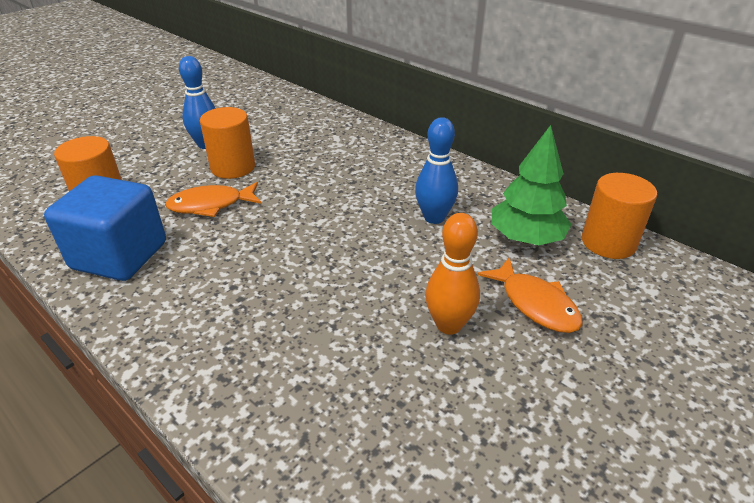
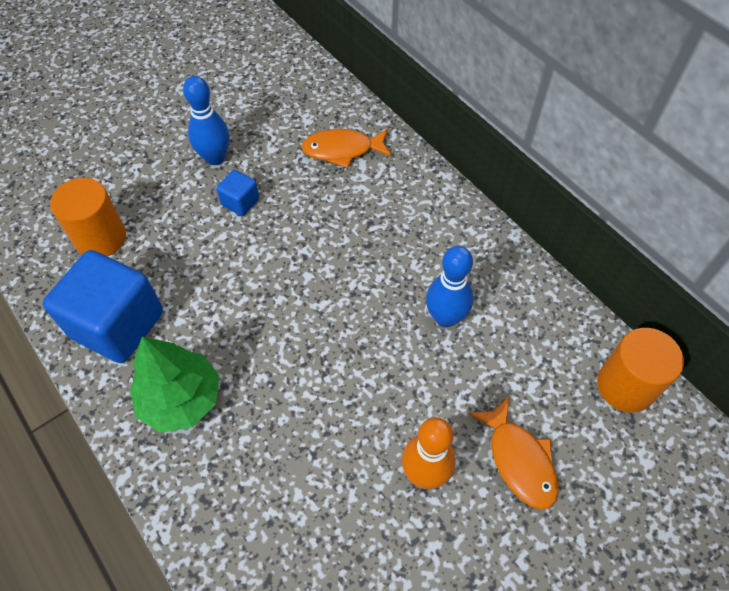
camera: 10 degrees right, 20 degrees up
(211, 205) = (212, 261): orange fish -> orange fish (342, 150)
(233, 167) = (240, 202): orange cylinder -> blue cube
(526, 238) = (537, 365): green tree -> green tree (181, 399)

